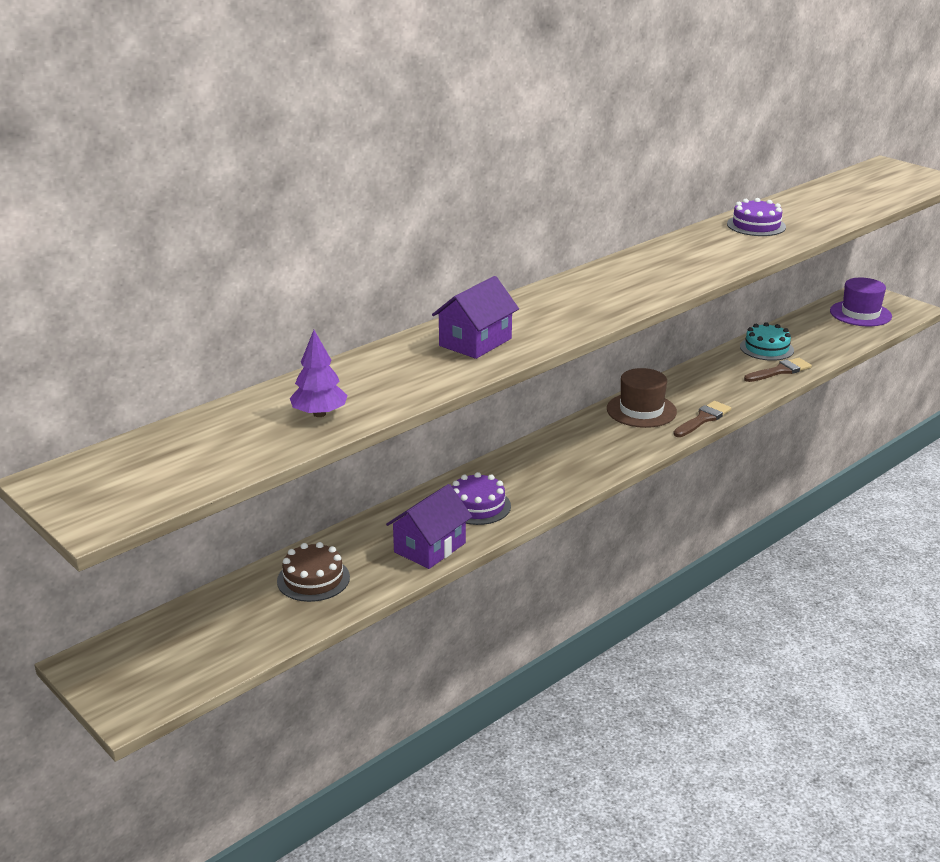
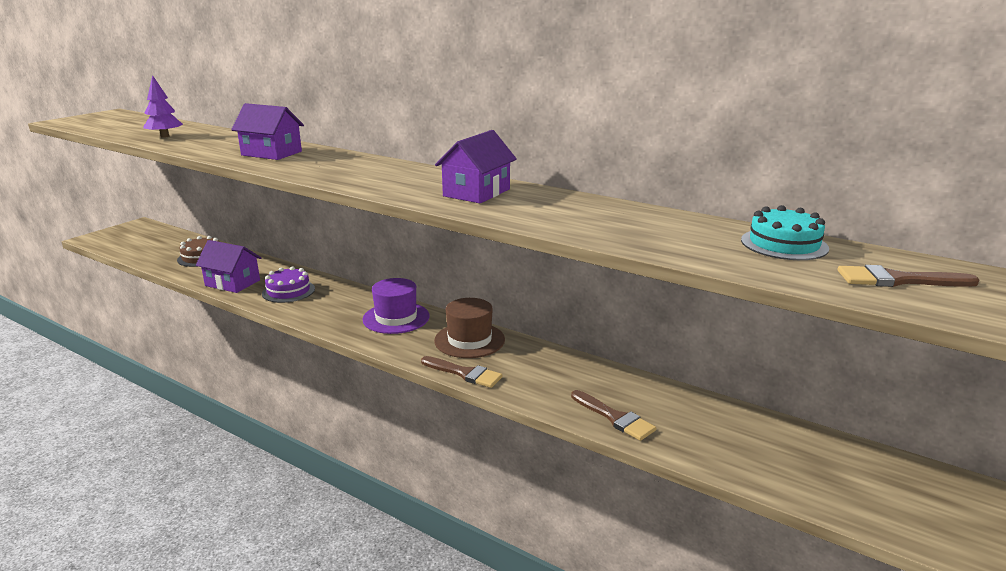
camera: 75 degrees right, 5 degrees down
(677, 261) = (476, 192): none -> purple house
(756, 225) = (621, 217): purple cake -> none
(766, 348) = (673, 406): turquoise cake -> turquoise cake (784, 244)
(860, 314) = (876, 487): purple hat -> purple hat (396, 318)
(876, 187) = (897, 280): none -> brown brush

